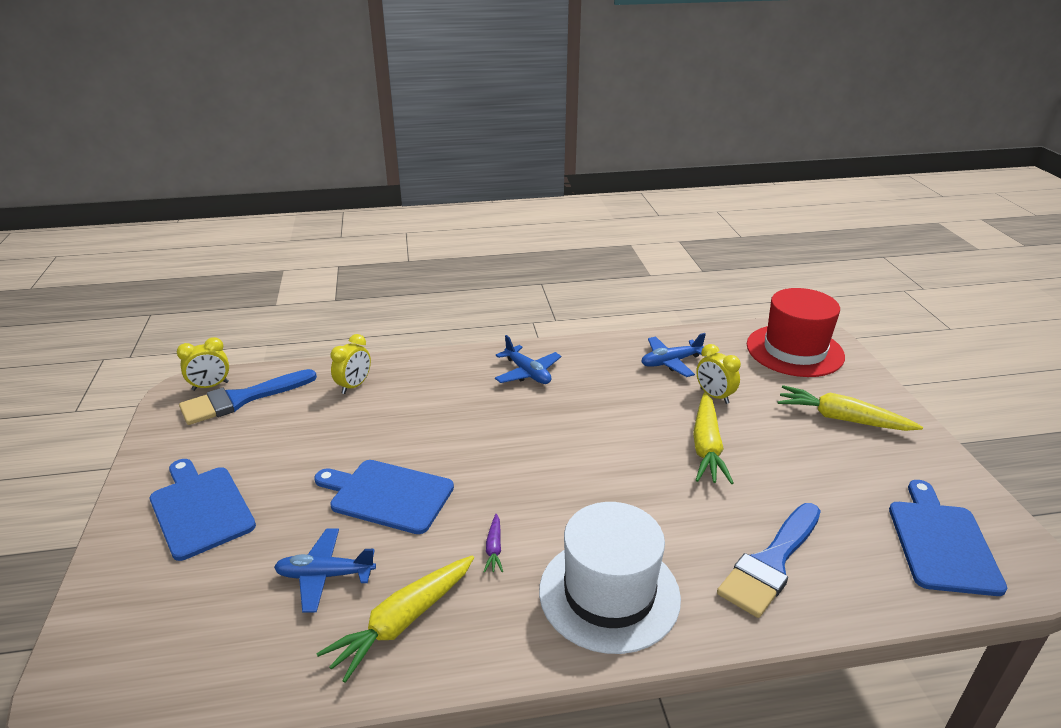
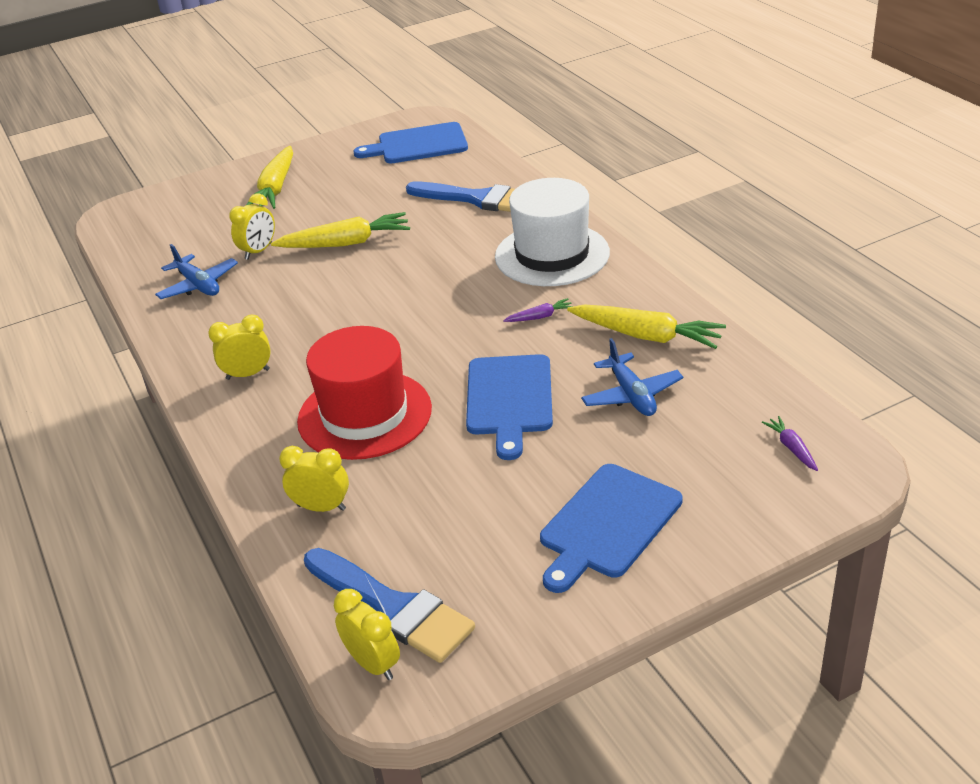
camera: 105 degrees left, 5 degrees up
(148, 667) = (791, 448): none -> purple carrot
(527, 373) = (248, 374): blue plane -> yellow clock
(794, 350) = (157, 220): red hat -> red hat (364, 414)

